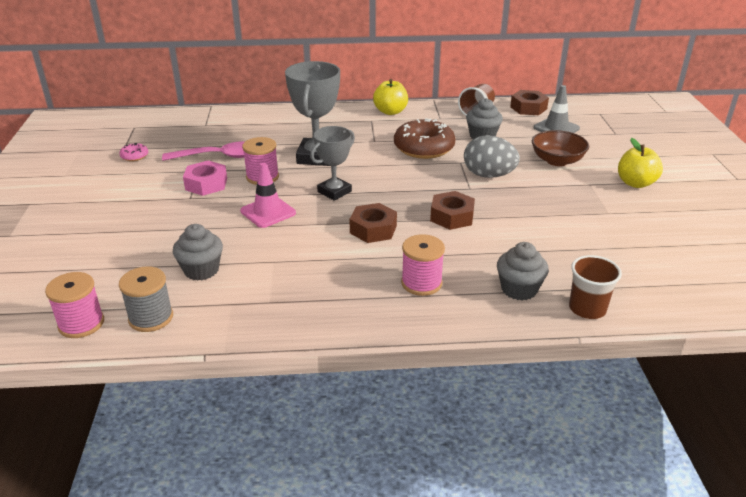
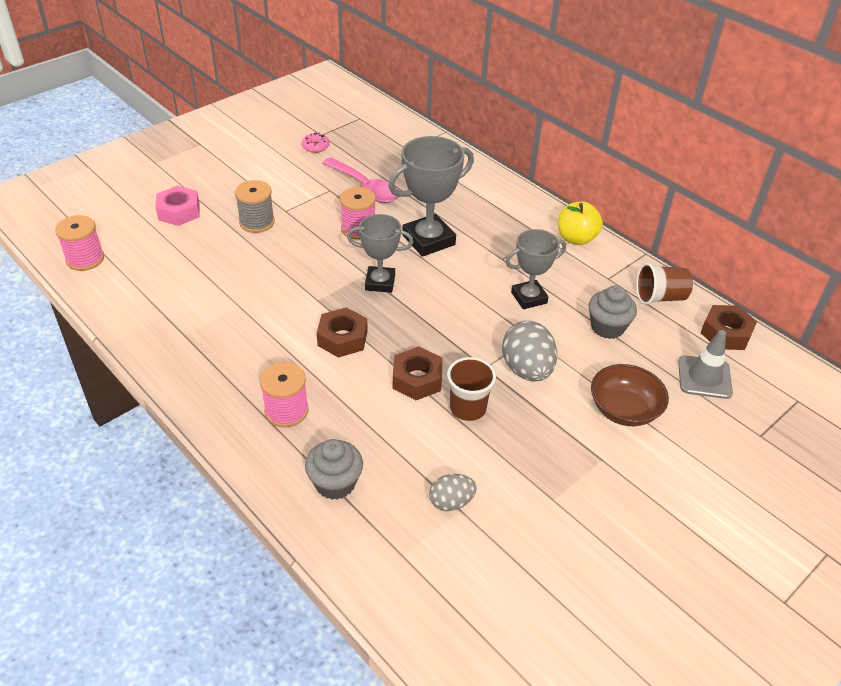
camera: 50 degrees right, 10 degrees up
(151, 318) = (116, 286): grey spool -> grey spool (257, 222)
(201, 270) = (193, 276): grey cupcake -> none
(206, 184) = (314, 206): pink nut -> pink nut (179, 211)
(268, 212) = (307, 263): pink traffic cone -> none
(424, 148) = (529, 298): brown donut -> grey trophy
(579, 249) = (451, 502): none -> grey egg
(587, 308) = (346, 549): brown cup -> brown cup (468, 408)
(635, 183) = (650, 499): yellow apple -> none

